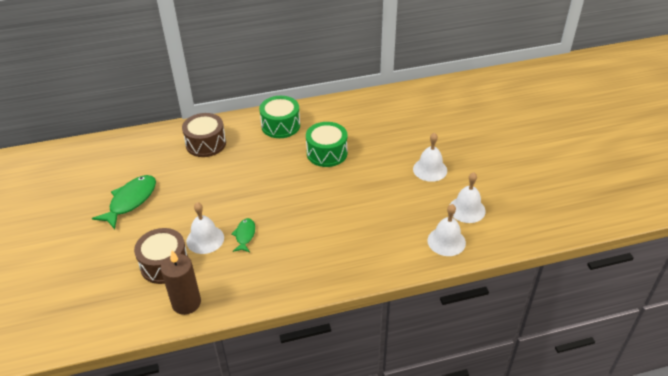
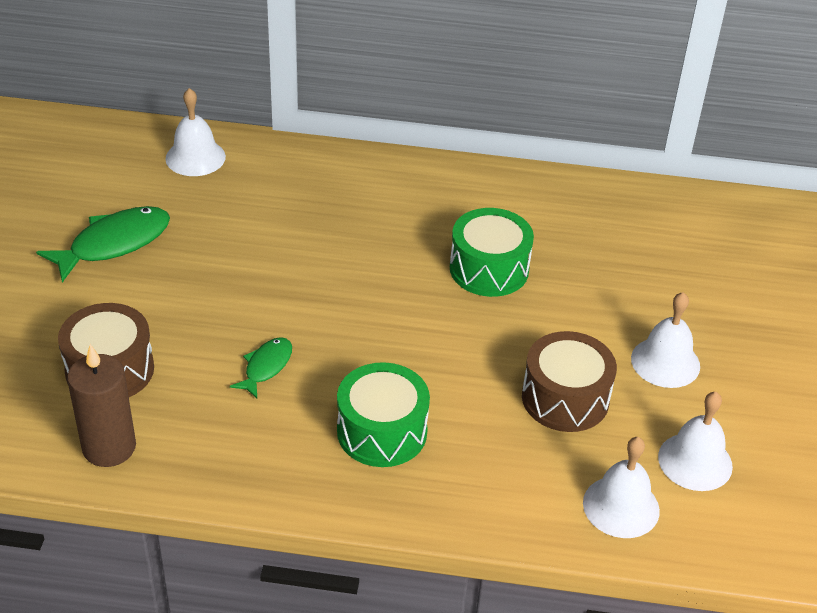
camera: 20 degrees right, 0 degrees up
(205, 239) = (197, 350): white bell -> white bell (195, 157)
(206, 143) = (288, 185): brown drum -> brown drum (565, 398)
(280, 125) = (434, 193): green drum -> green drum (382, 431)

